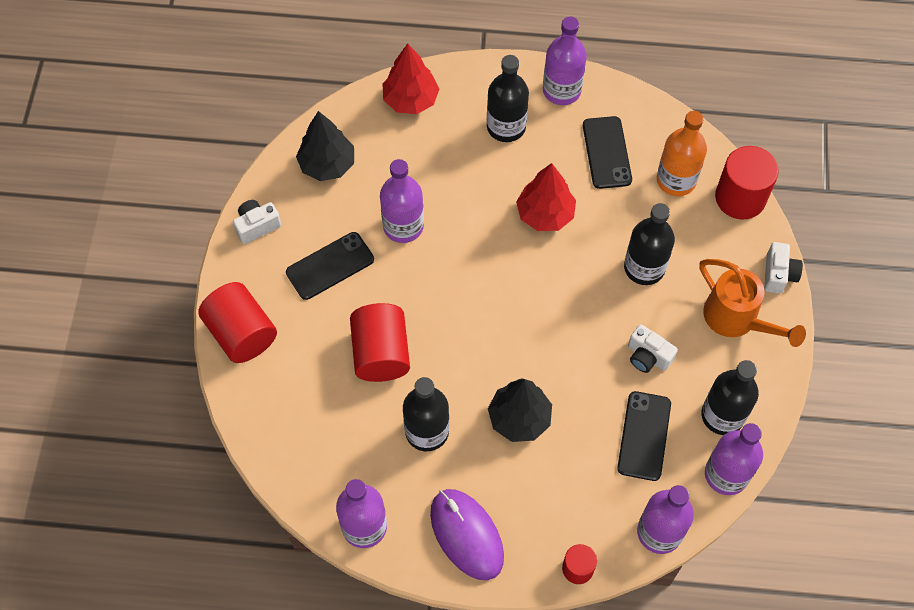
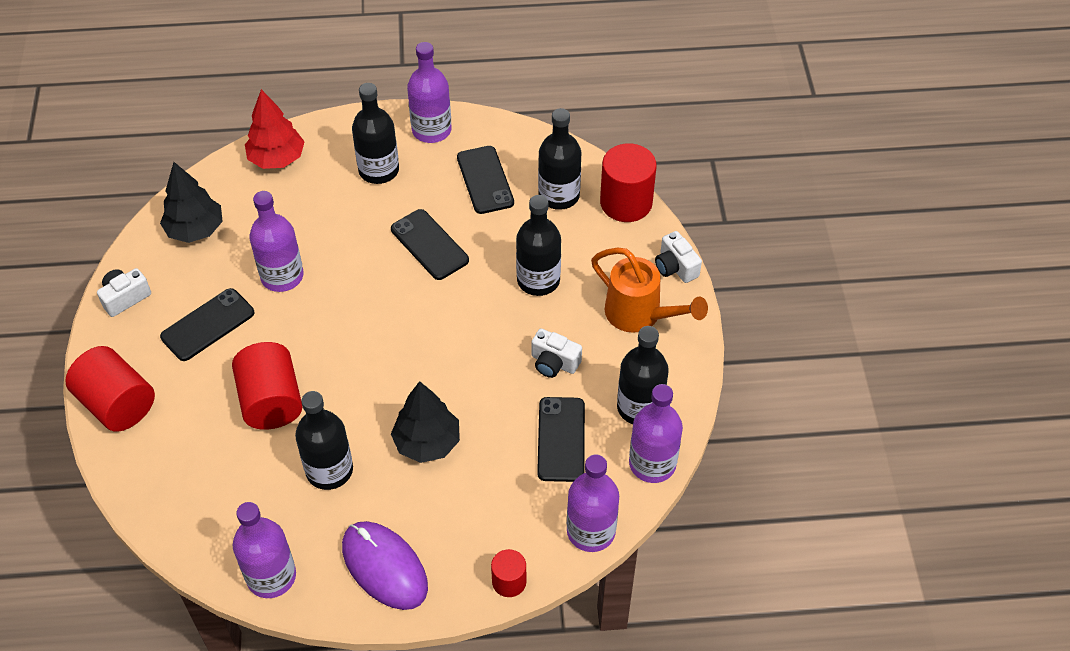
camera: 10 degrees left, 10 degrees down
(545, 214) = (429, 245): red tree -> black phone
(676, 180) = (559, 195): orange bottle -> black bottle
(778, 274) = (675, 267): white camera -> white camera turned 150 degrees clockwise

